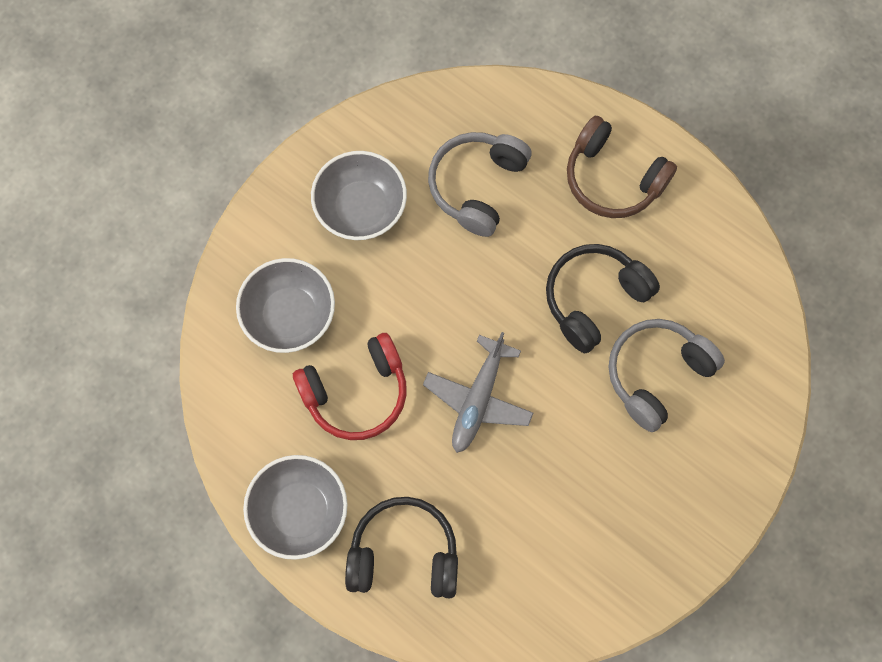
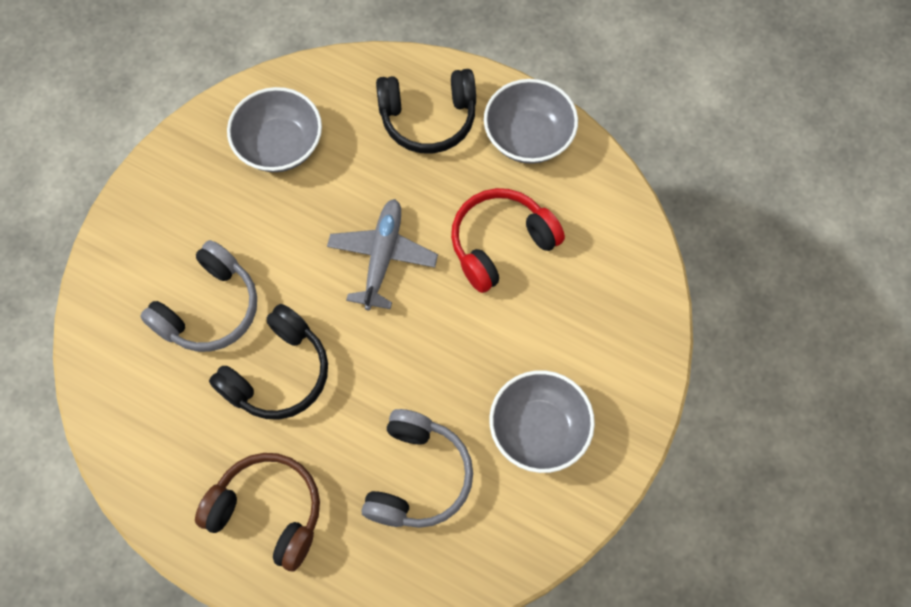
camera: 170 degrees right, 5 degrees down
(290, 315) = (584, 305): grey bowl -> grey bowl (279, 145)

